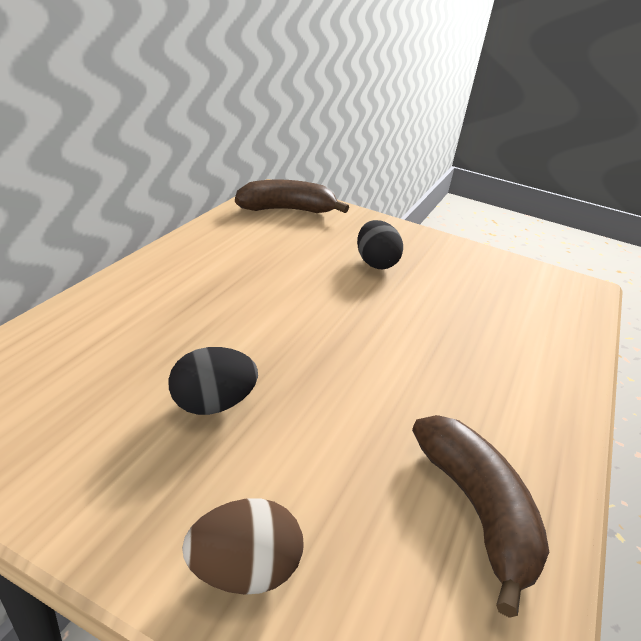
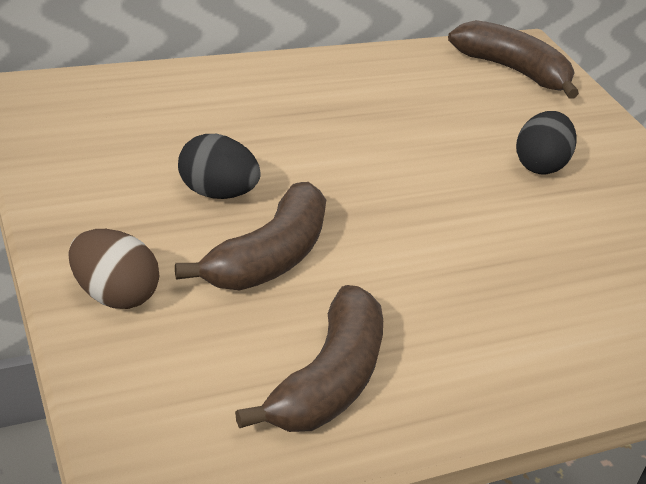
camera: 40 degrees right, 5 degrees up
(316, 435) = (268, 257): none -> brown banana

